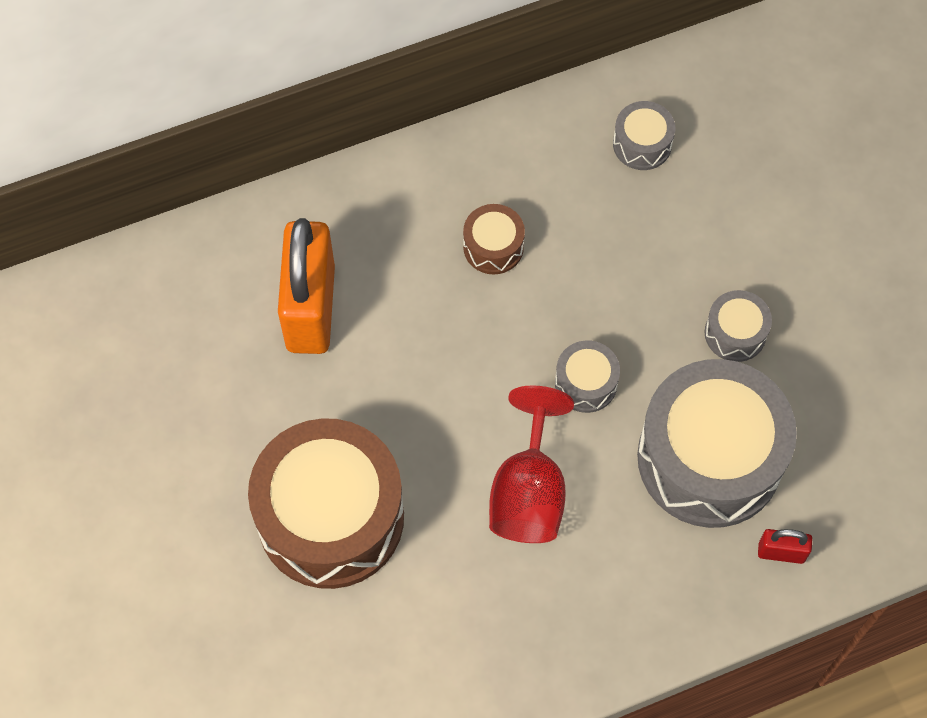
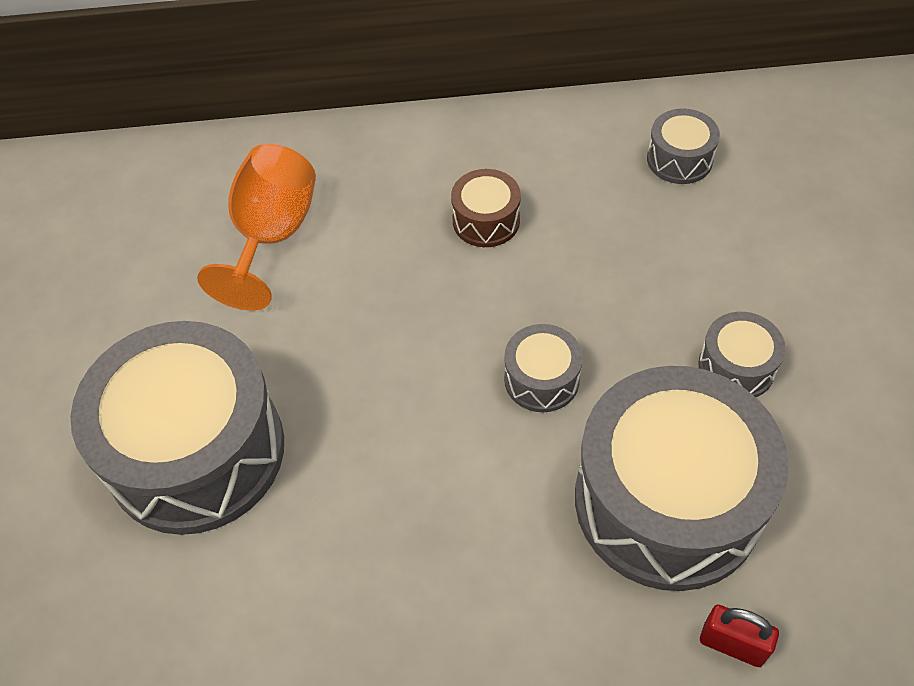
camera: 20 degrees right, 10 degrees down
(310, 308) = (272, 236): orange padlock -> orange goblet
(330, 517) = (196, 451): brown drum -> grey drum
(528, 492) = (433, 482): red goblet -> none

